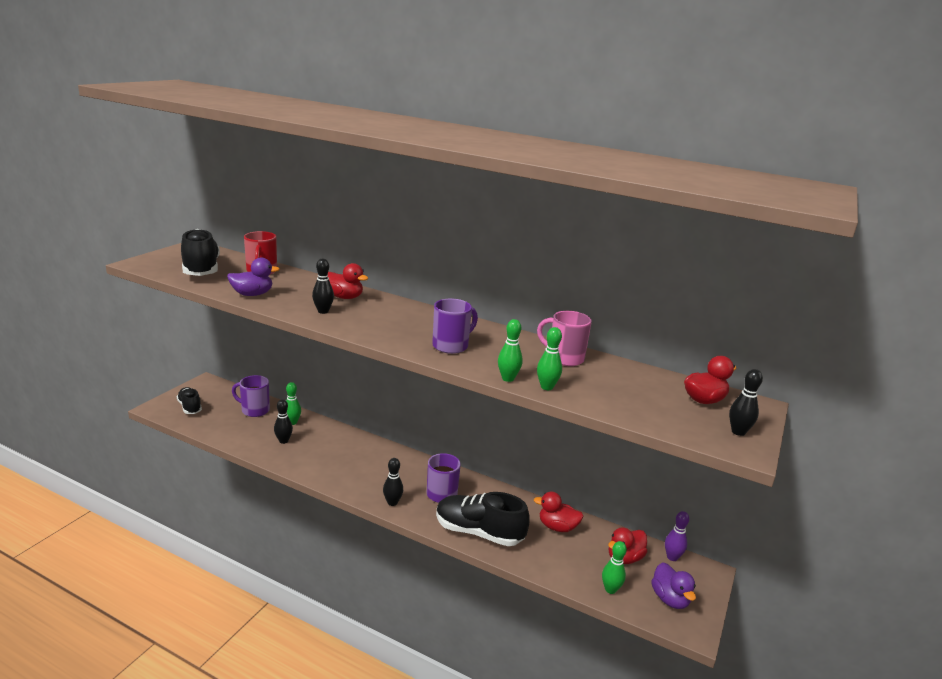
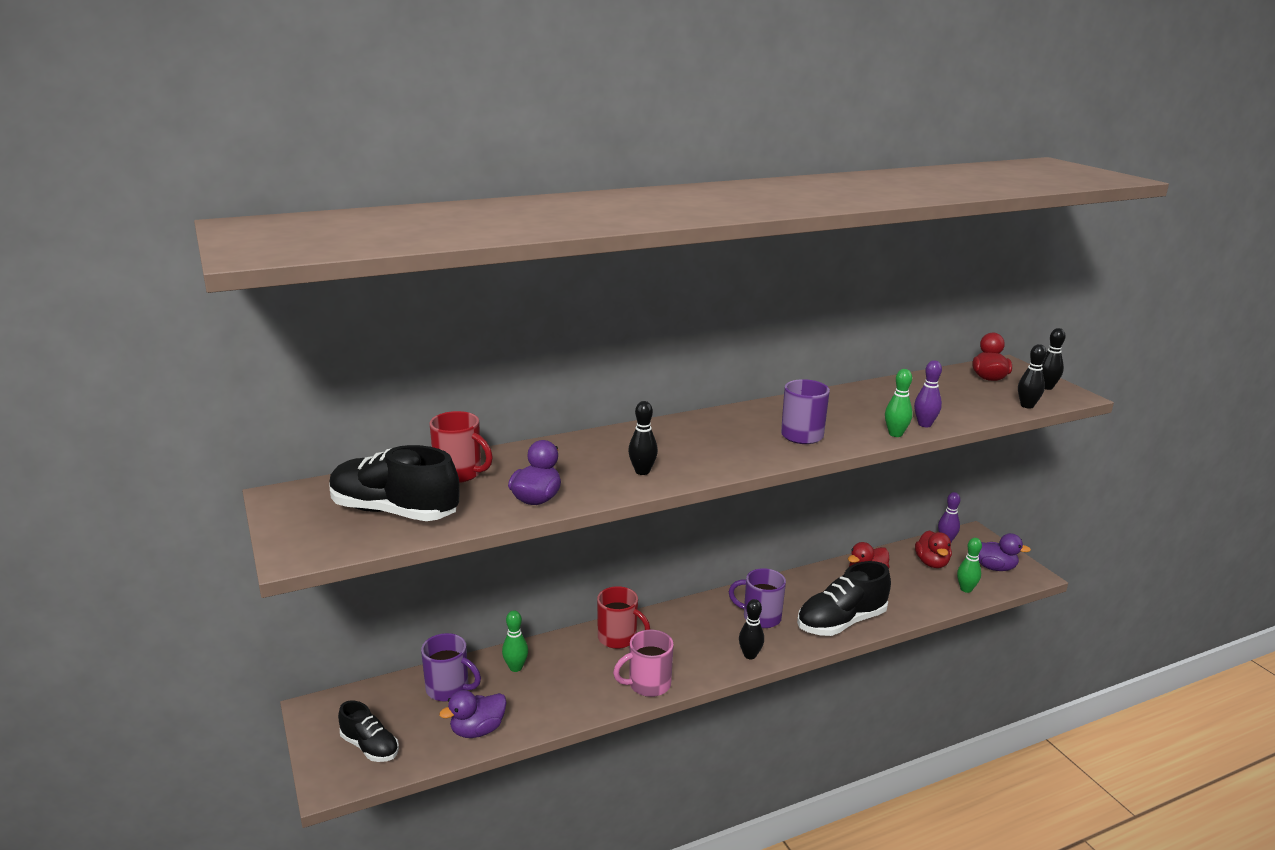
camera: 50 degrees left, 0 degrees up
(190, 407) = (370, 747): black shoe -> black shoe turned 150 degrees counterclockwise
(228, 431) = (477, 730): none -> purple duck
(254, 410) = (449, 689): purple mug -> purple mug turned 120 degrees counterclockwise
(283, 441) = (551, 689): black bowling pin -> black bowling pin (1027, 406)
(344, 297) = (612, 448): red duck -> none
(356, 446) = (618, 638): none -> red mug
(546, 387) = (924, 424): green bowling pin -> purple bowling pin
(564, 358) = (871, 397): pink mug -> pink mug (648, 685)

